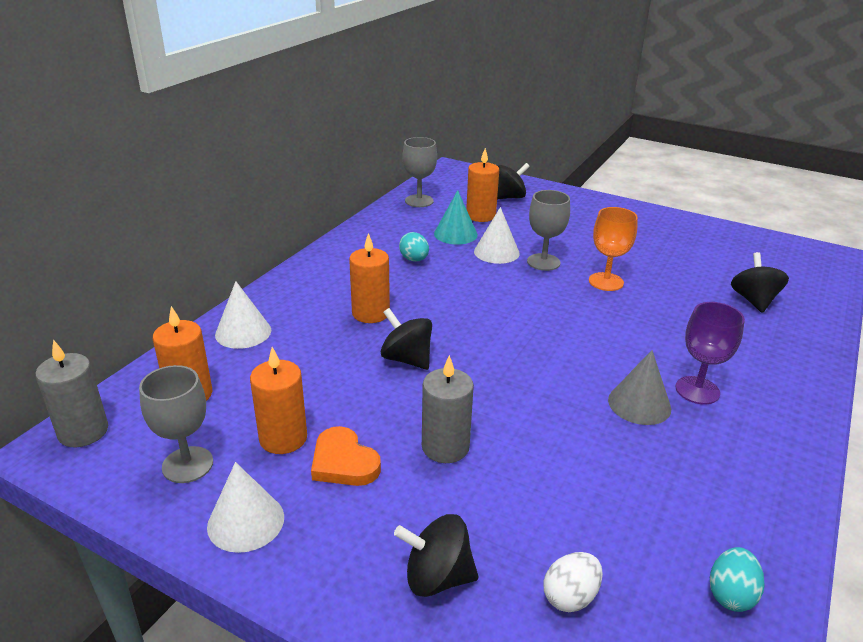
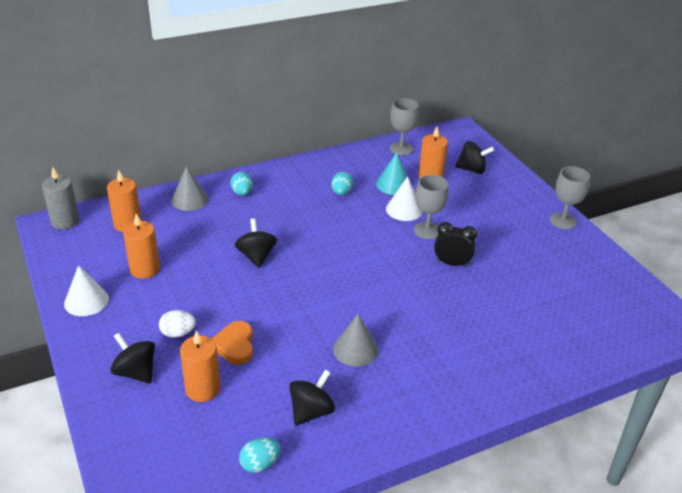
camera: 35 degrees right, 5 degrees up
(187, 465) = (90, 261): grey goblet -> grey goblet (563, 221)
(243, 332) = (189, 199): white cone -> grey cone
(302, 300) = (242, 193): none -> turquoise egg
(343, 462) = (158, 296): orange heart -> orange heart (235, 345)
(370, 313) = (270, 218): orange candle -> orange candle (203, 389)
(445, 447) = (215, 315): grey candle -> none
(570, 596) = (182, 416): white egg -> white egg (178, 333)
(606, 282) = (452, 263): orange goblet -> black clock
(697, 390) = (405, 361): purple goblet -> none
(753, 300) = (546, 326): black spinning top -> black spinning top (311, 411)

